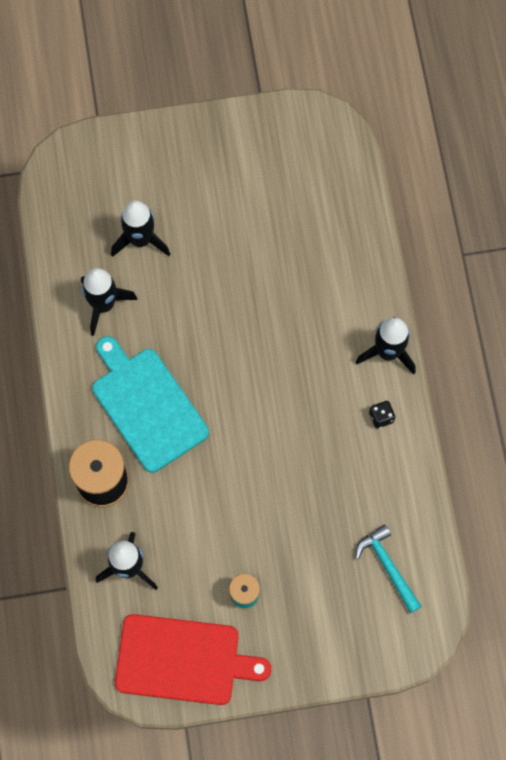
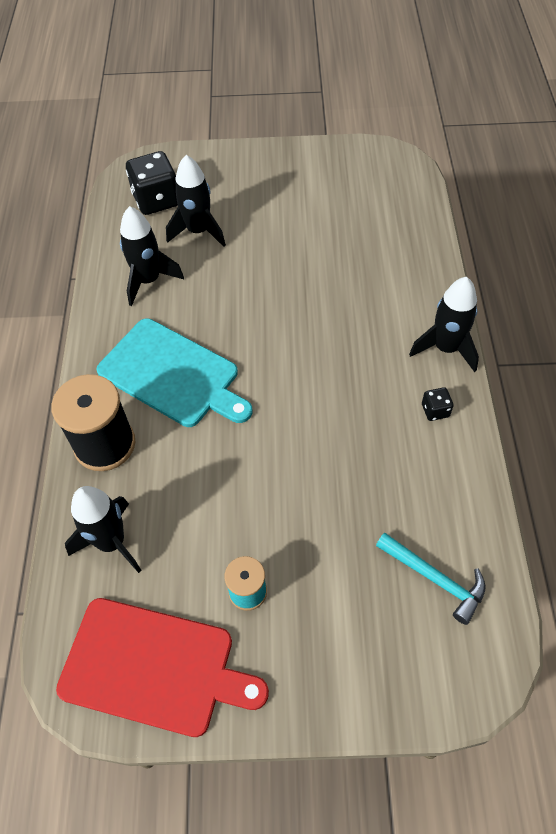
camera: 10 degrees right, 15 degrees down
(90, 203) = (156, 200): none -> black dice
(147, 406) = (172, 374): turquoise cutting board -> turquoise cutting board turned 150 degrees clockwise
(387, 566) = (435, 579): turquoise hammer -> turquoise hammer turned 150 degrees clockwise

